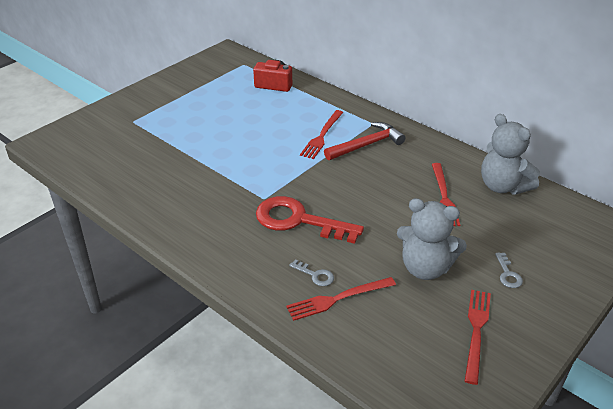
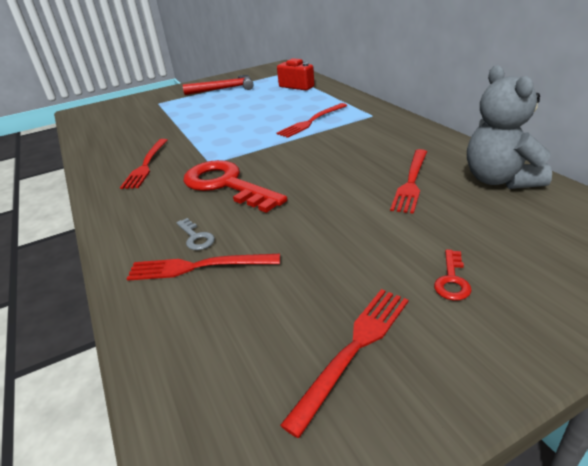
camera: 25 degrees right, 5 degrees down
(201, 208) = (146, 165): none -> red fork
(366, 145) = (352, 131): red hammer -> red hammer (224, 89)
(425, 268) = (334, 252): grey teddy bear -> none
(508, 274) = (452, 280): grey key -> red key

